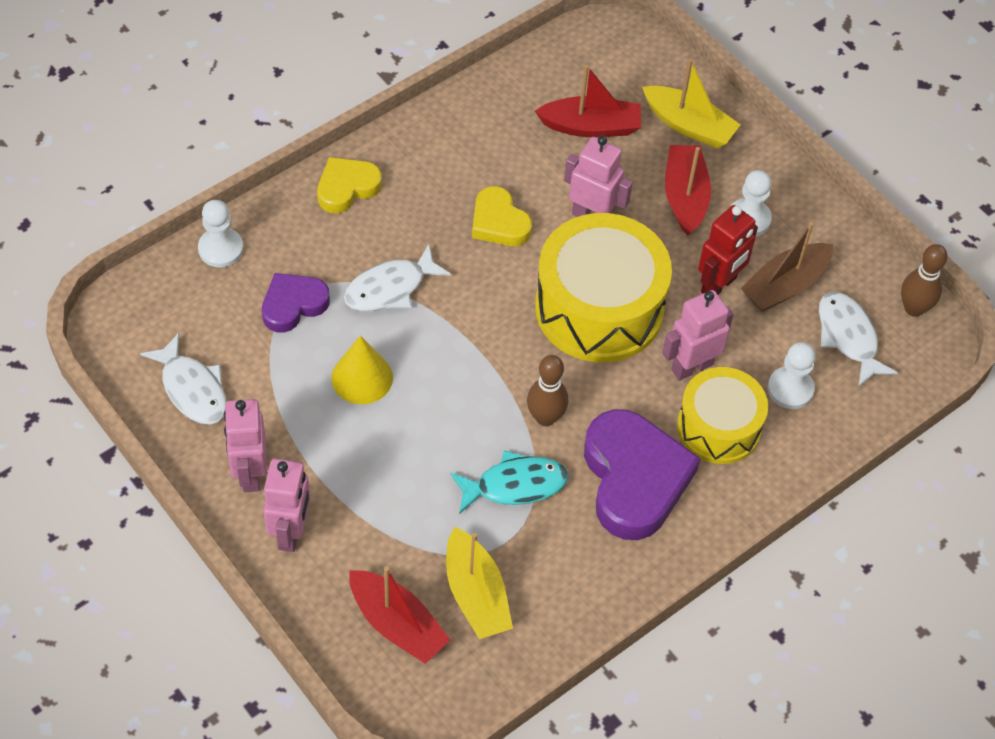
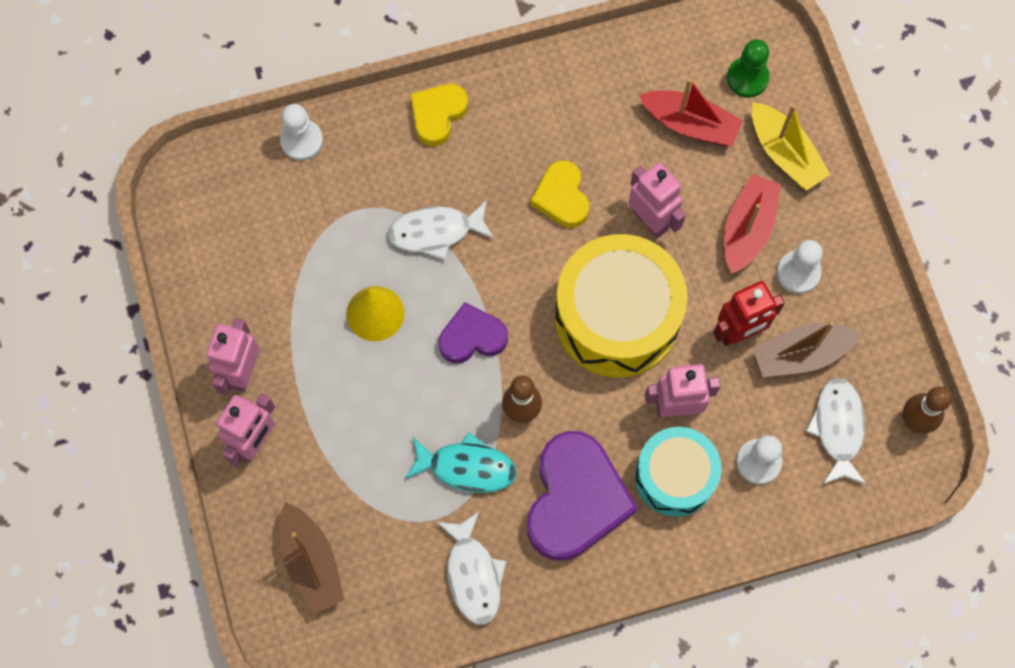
camera: 25 degrees right, 15 degrees up
(192, 389) = (225, 273): white fish -> white fish (473, 574)
(293, 305) = (343, 219): purple heart -> purple heart (472, 337)
(347, 188) = (438, 115): yellow heart -> yellow heart turned 45 degrees counterclockwise
(397, 624) = (311, 562): red boat -> brown boat
(476, 594) = (390, 559): yellow boat -> none
(625, 74) = (747, 78): none -> green pawn
(718, 427) = (675, 476): yellow drum -> turquoise drum

